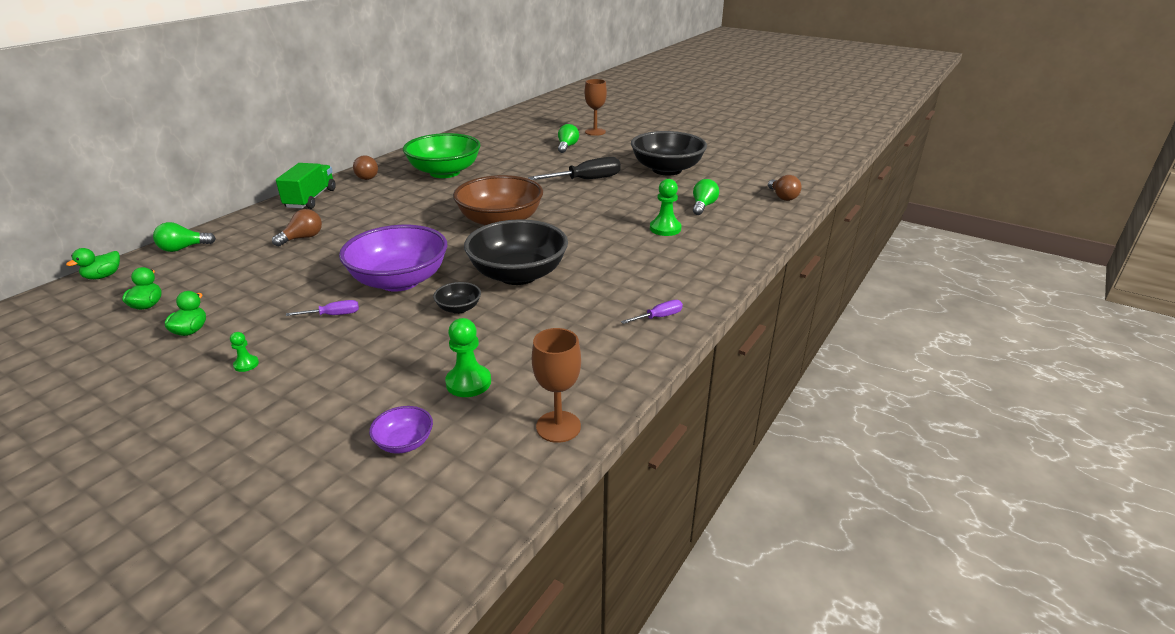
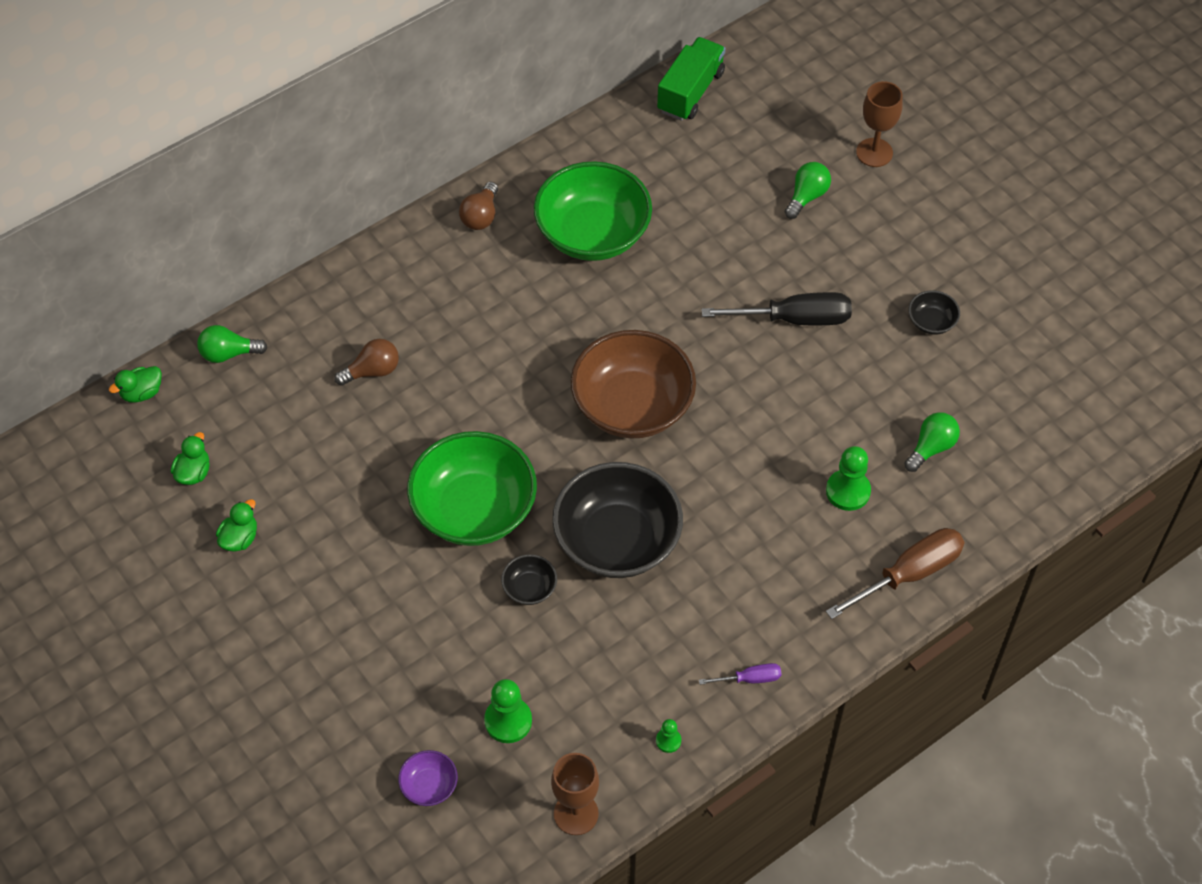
camera: 20 degrees right, 25 degrees up
(246, 364) = (294, 618): green pawn -> green pawn (668, 741)
(310, 199) = (392, 263): green truck -> green truck (690, 92)
(333, 315) = (389, 557): purple screwdriver -> none
(399, 281) = (474, 509): purple bowl -> green bowl
(667, 170) = (931, 322): black bowl -> black bowl, size x0.43
(731, 252) = (908, 574): none -> brown screwdriver
(782, 197) = (1064, 457): brown light bulb -> none

